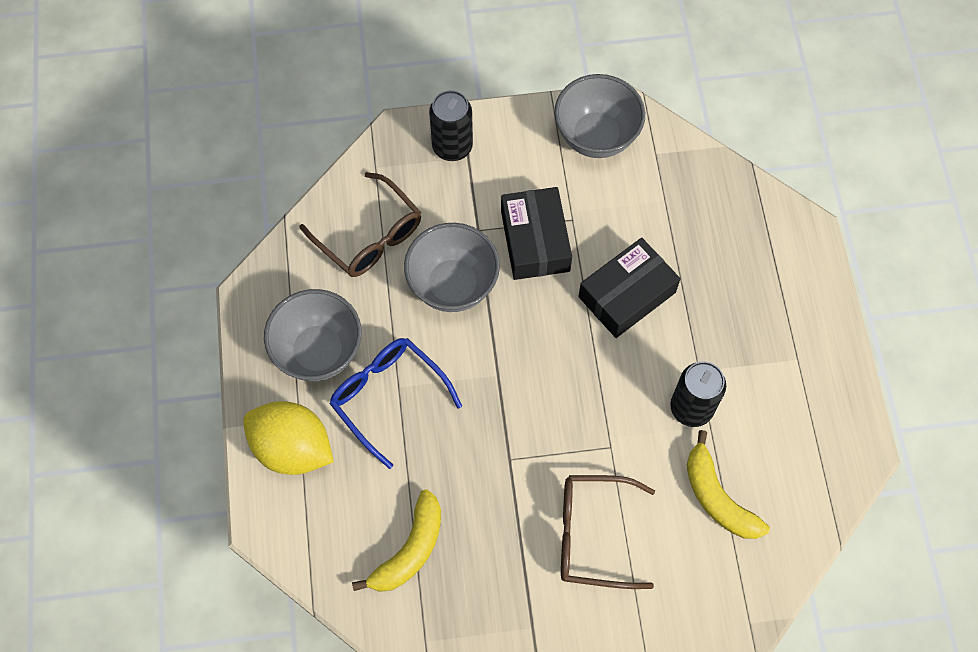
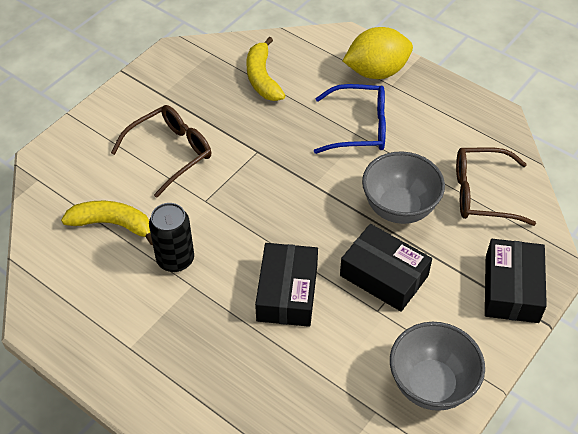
camera: 135 degrees right, 15 degrees down
(318, 351) = (424, 118): grey bowl -> none
(452, 146) = (511, 289): black can -> black box

